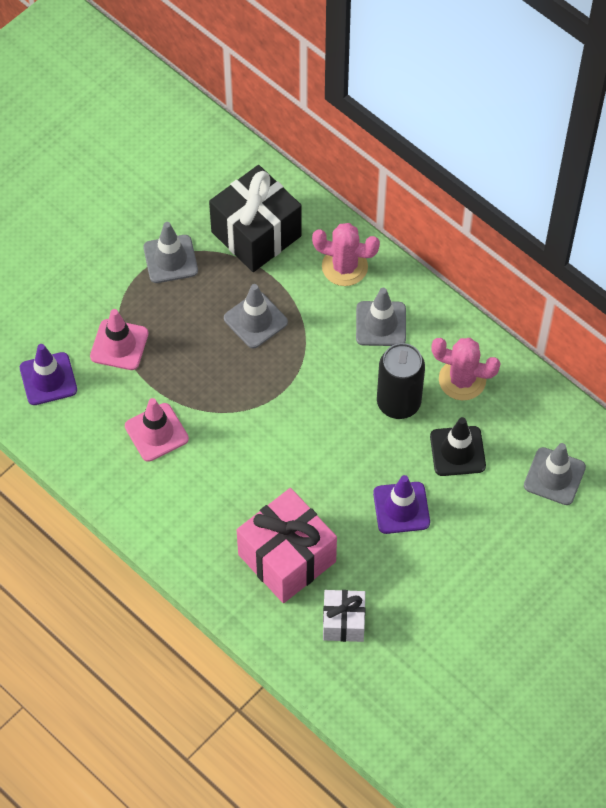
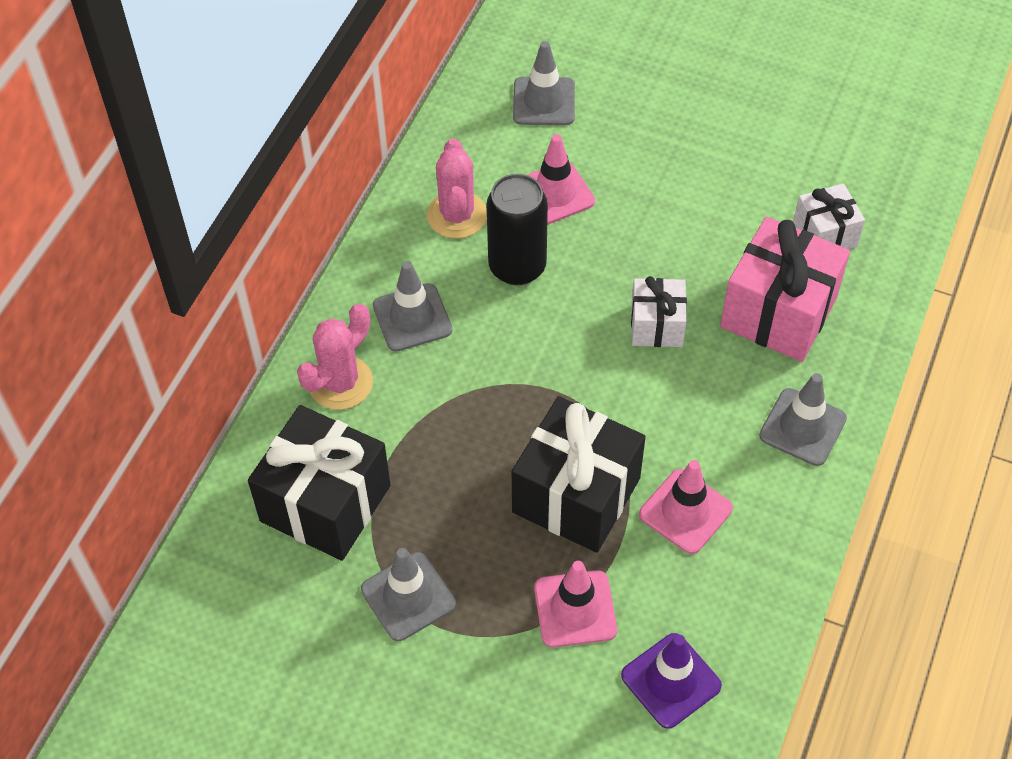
camera: 110 degrees left, 5 degrees down
(197, 374) = (576, 495): none -> black gift
(255, 320) = (464, 456): grey traffic cone -> grey traffic cone (802, 427)
(309, 473) = (656, 325): none -> white gift
(344, 267) = (340, 383): pink cactus -> pink cactus turned 45 degrees clockwise
(401, 508) = (655, 224): purple traffic cone -> none
(457, 451) = (555, 193): black traffic cone -> pink traffic cone

